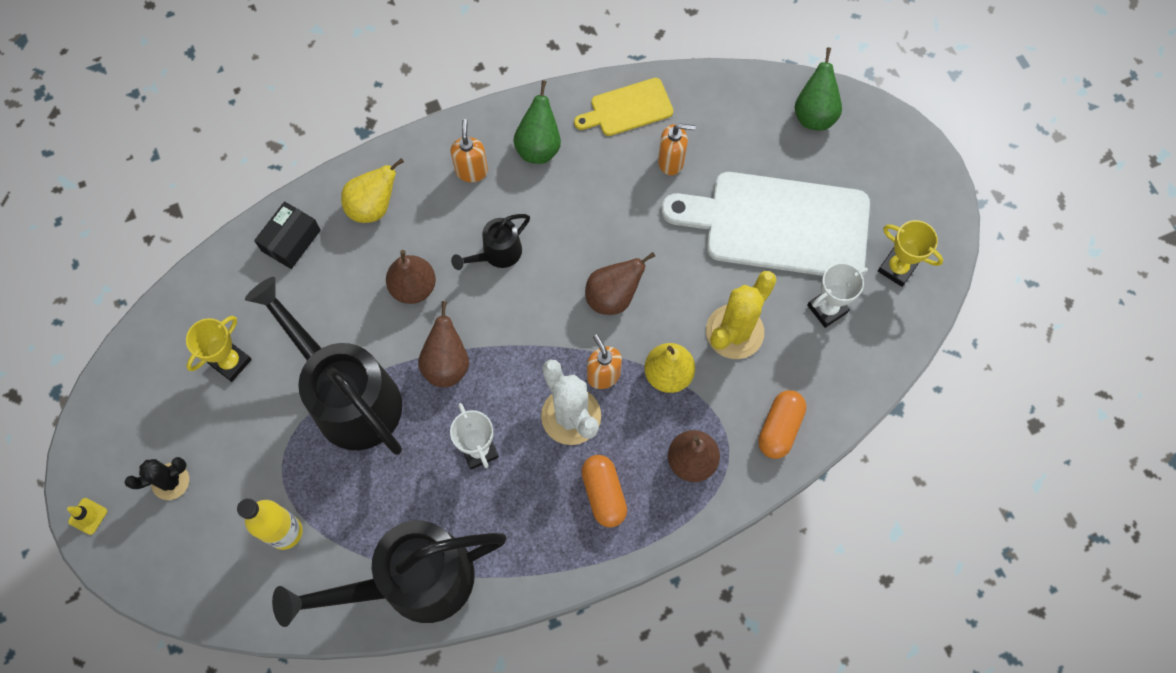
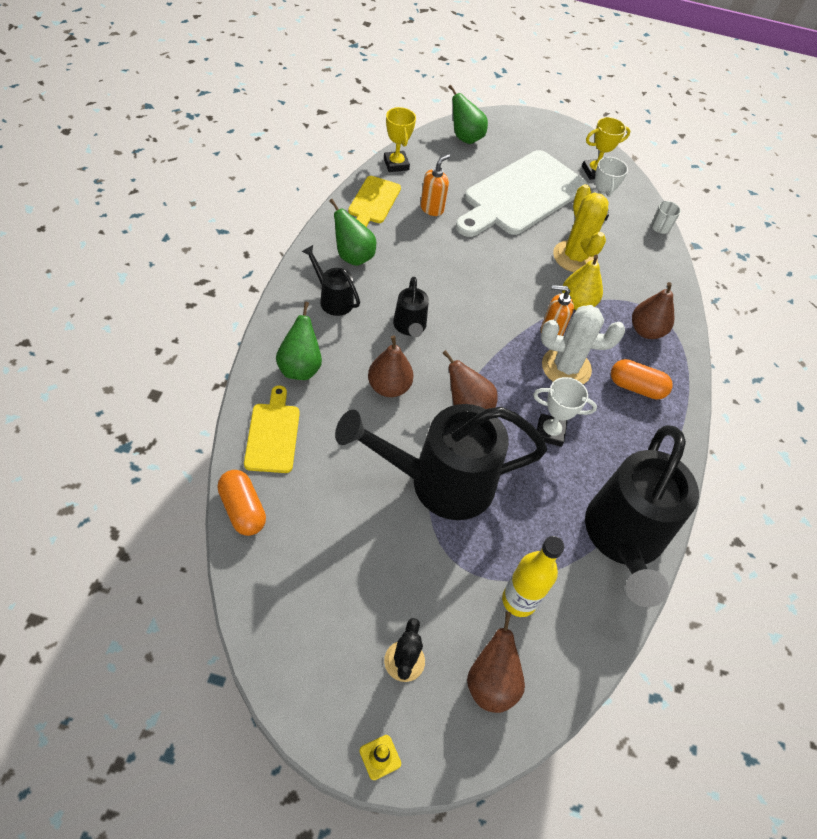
camera: 60 degrees left, 15 degrees down
(231, 362) = (337, 543): yellow trophy -> yellow trophy (396, 164)
(291, 240) = (273, 434): black box -> yellow cutting board
(373, 206) = (300, 367): yellow pear -> green pear
(471, 171) = (332, 299): orange soap dispenser -> black watering can
(613, 296) = (499, 292): brown pear -> brown pear (491, 682)
(779, 428) = (655, 279): orange capsule -> orange capsule (243, 509)
(871, 387) = (660, 228): none -> white mug

